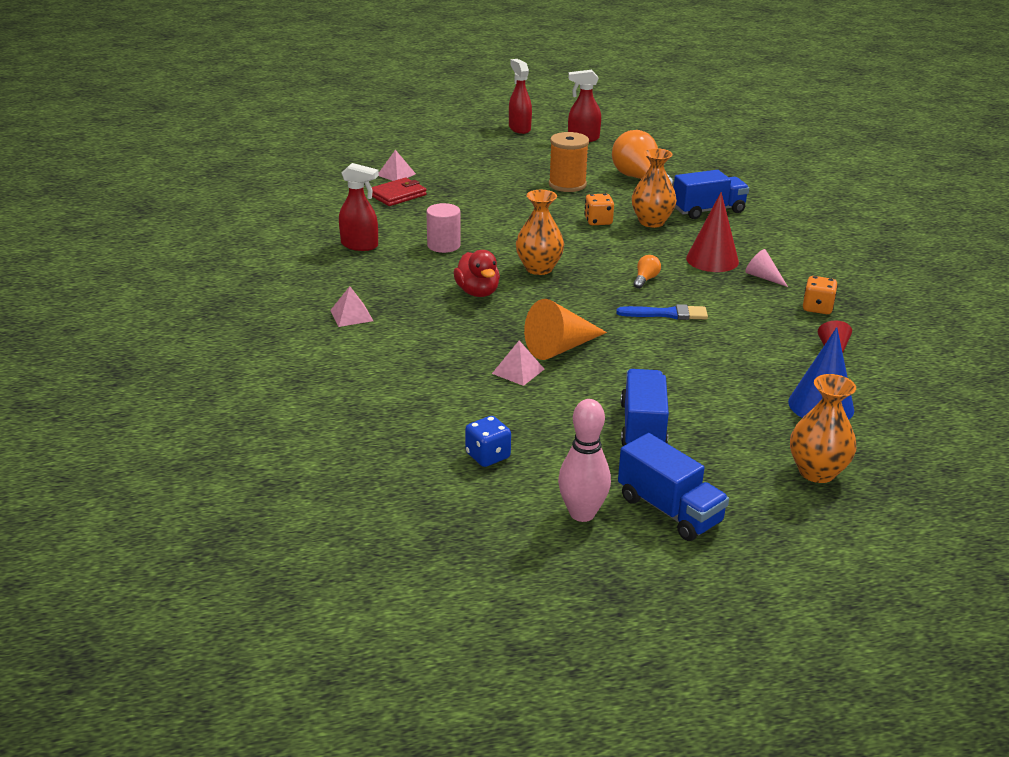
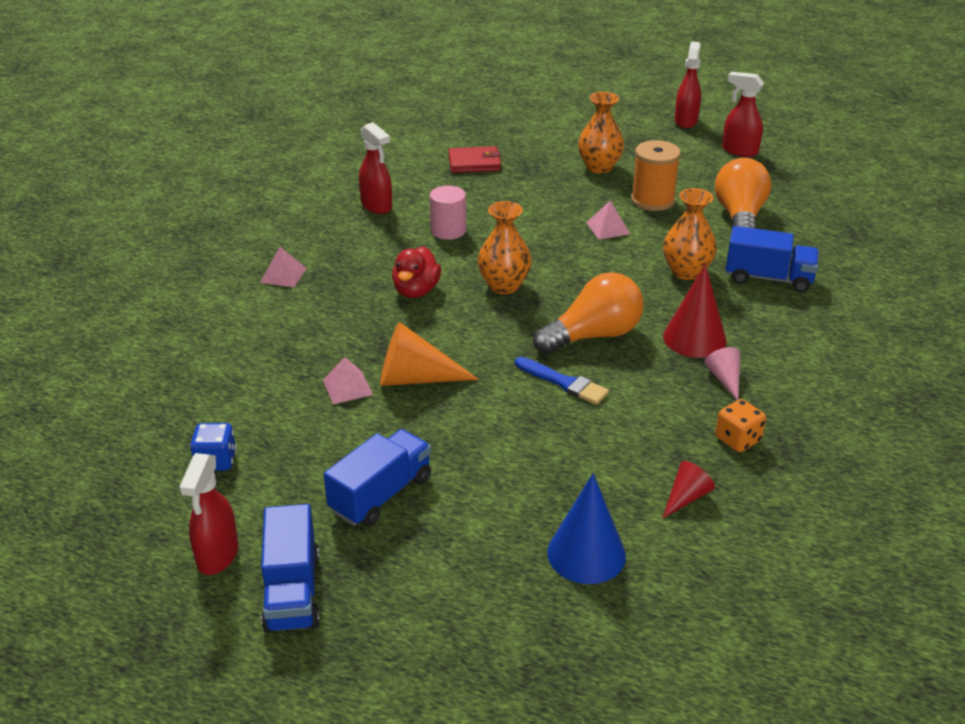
camera: 35 degrees right, 5 degrees up
(396, 174) = (500, 140): pink pyramid -> pink pyramid (608, 228)
(582, 513) = (217, 556): pink bowling pin -> red spray bottle
(598, 221) = (630, 252): orange dice -> none
(645, 279) = (593, 335): orange light bulb -> orange light bulb, size x2.34
(817, 472) = (481, 625): orange vase -> orange vase (599, 167)

